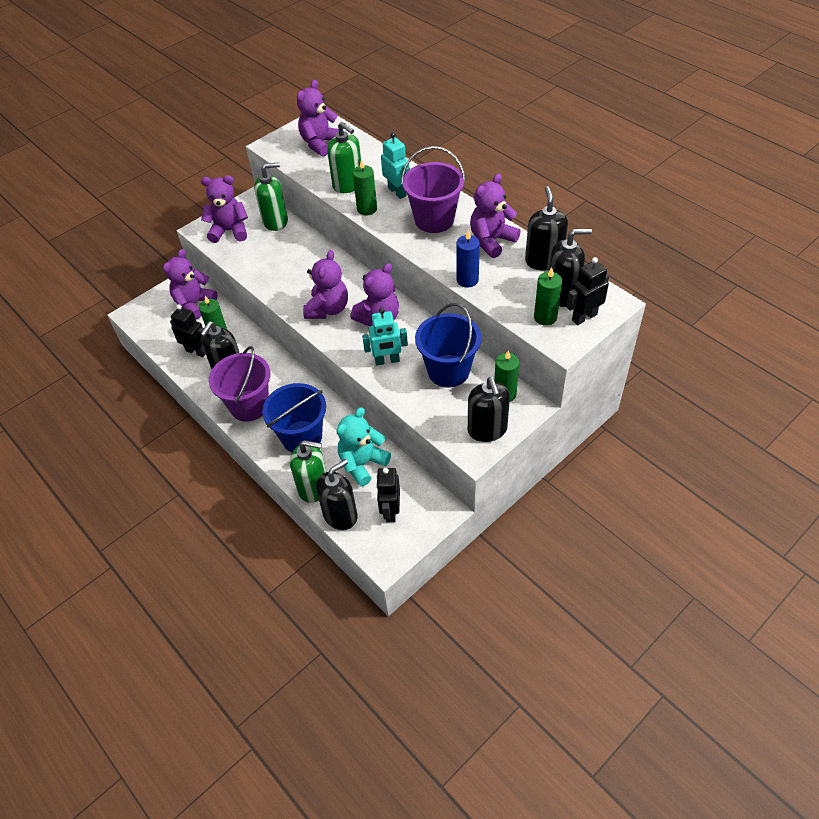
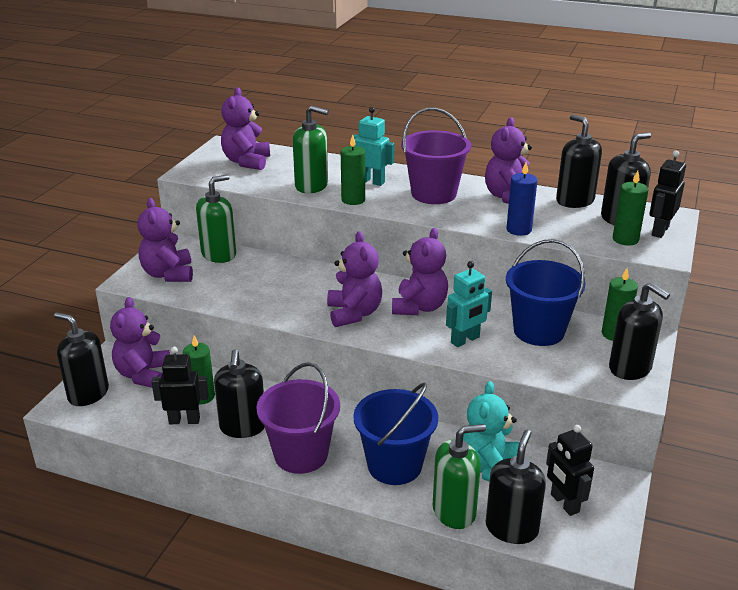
camera: 30 degrees left, 20 degrees down
(153, 309) = (88, 394): none -> black soap dispenser
(230, 231) = (168, 274): purple teddy bear -> purple teddy bear turned 75 degrees counterclockwise

